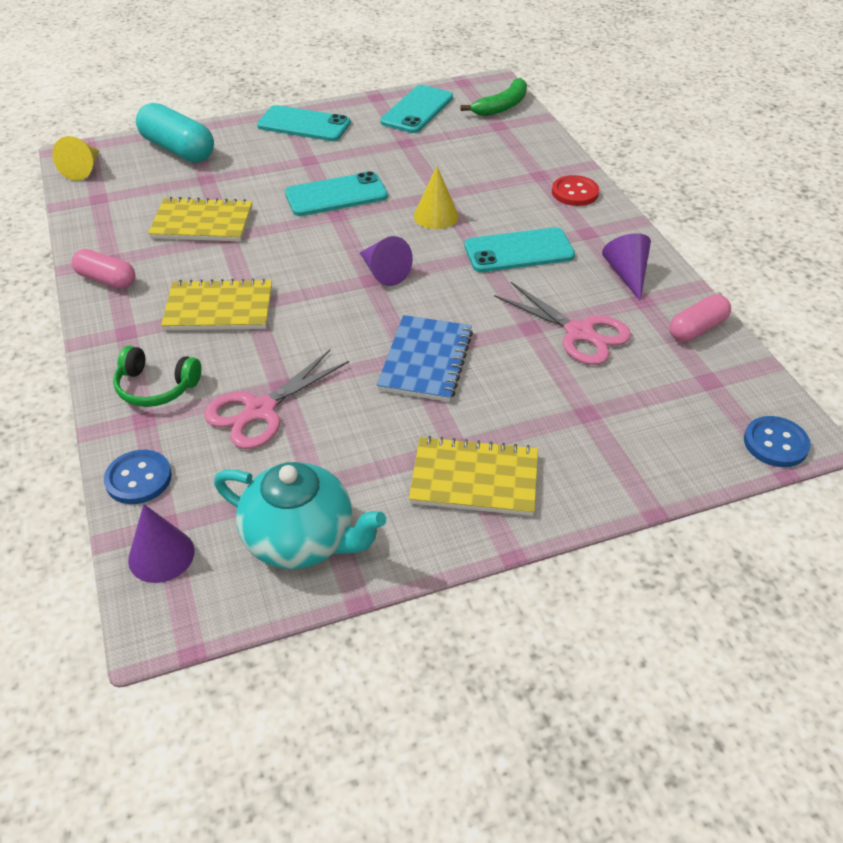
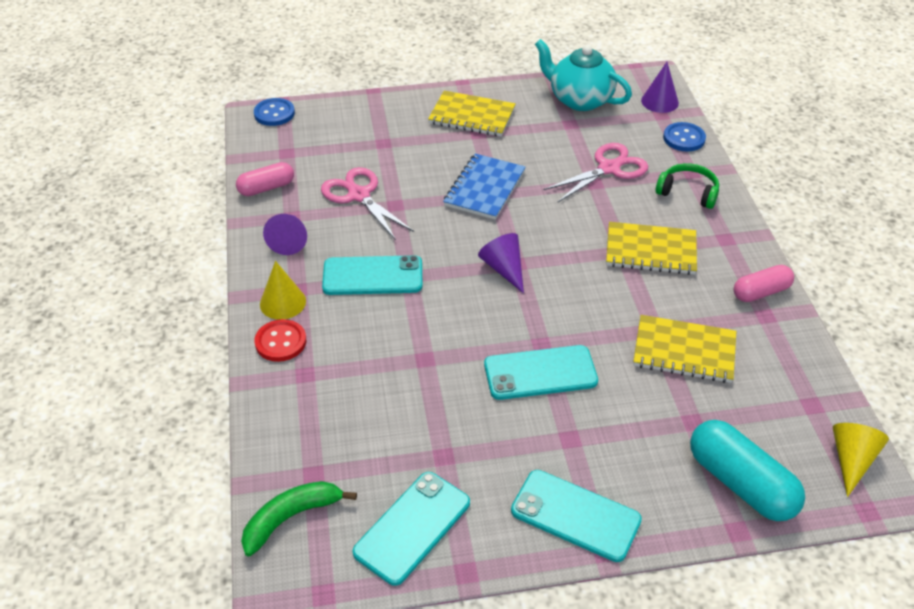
camera: 170 degrees left, 0 degrees up
(106, 280) = (761, 292): pink capsule -> pink capsule turned 60 degrees counterclockwise
(436, 216) = (438, 329): yellow cone -> yellow cone (283, 302)

